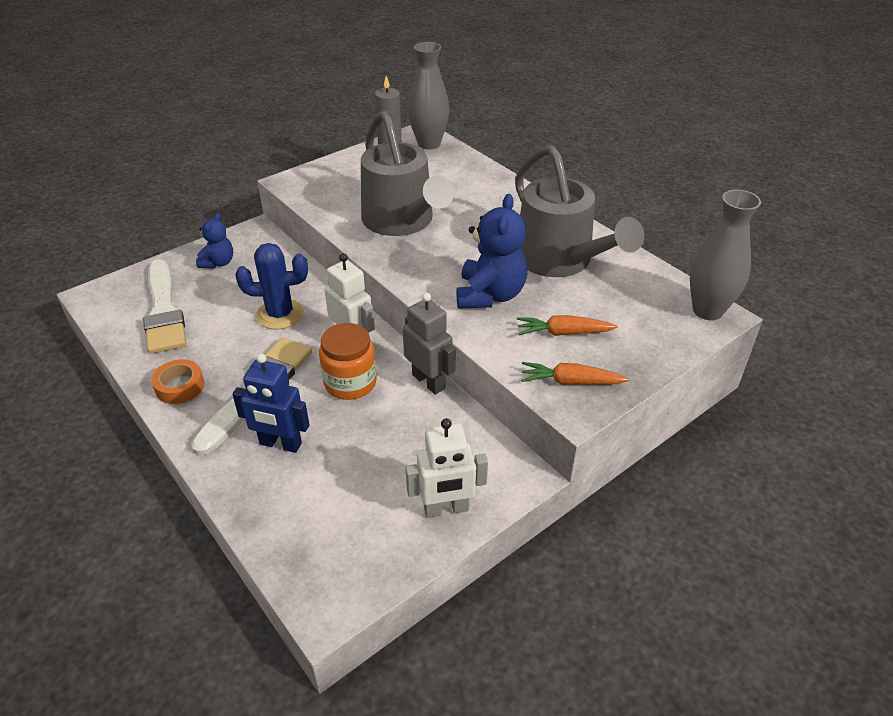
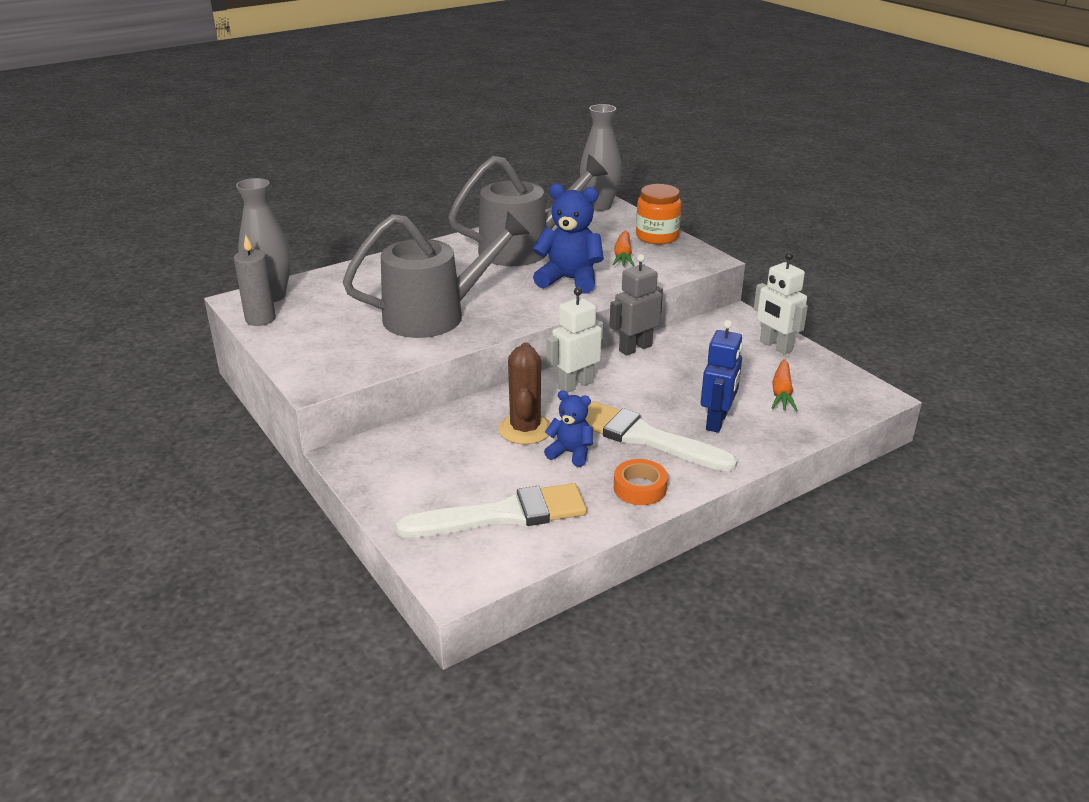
camera: 85 degrees left, 10 degrees down
(218, 263) = (410, 480): blue teddy bear -> blue teddy bear (570, 453)
(280, 314) = (525, 429): blue cactus -> brown cactus
(350, 383) = (636, 386): orange jar -> orange jar (657, 236)
(446, 509) = (775, 346): white robot -> white robot turned 150 degrees clockwise
(571, 382) = (680, 258): orange carrot -> orange carrot (782, 392)

